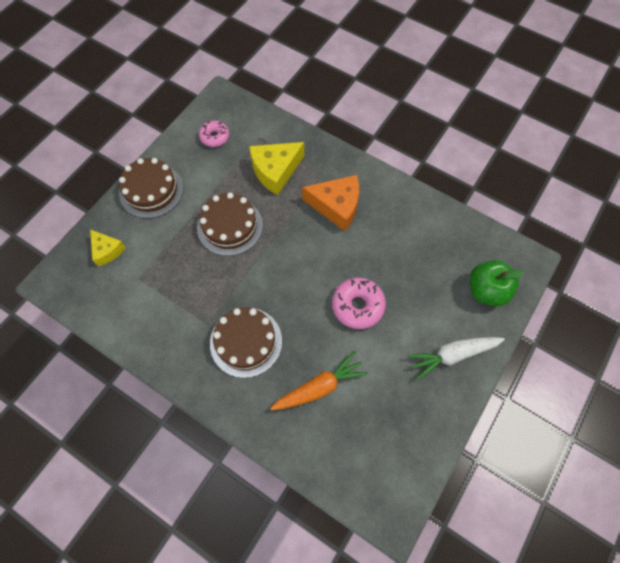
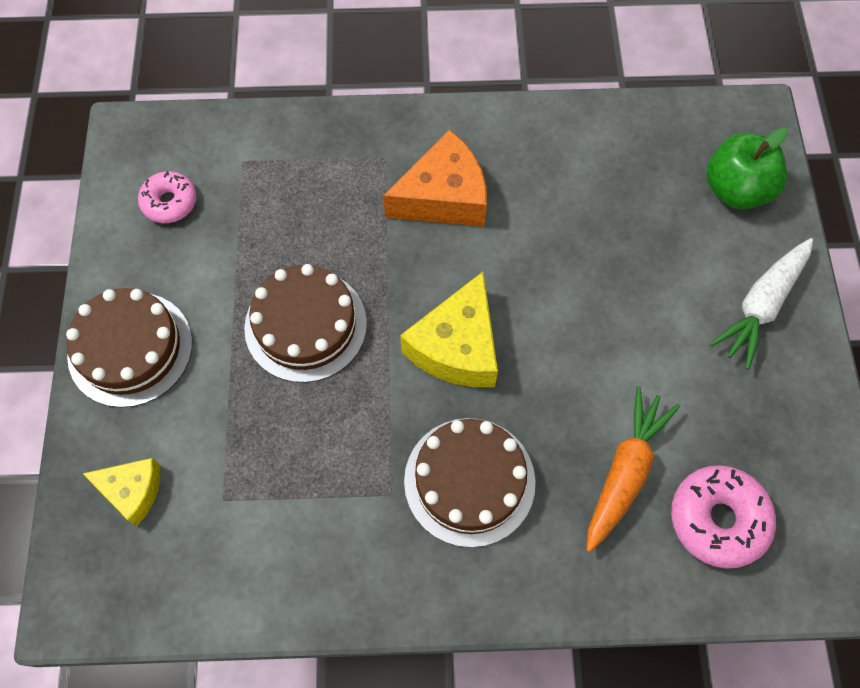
camera: 35 degrees left, 0 degrees up
(275, 171) = (310, 199): yellow cheese -> yellow cheese (457, 347)
(357, 306) = (586, 321): pink donut -> pink donut (718, 519)

